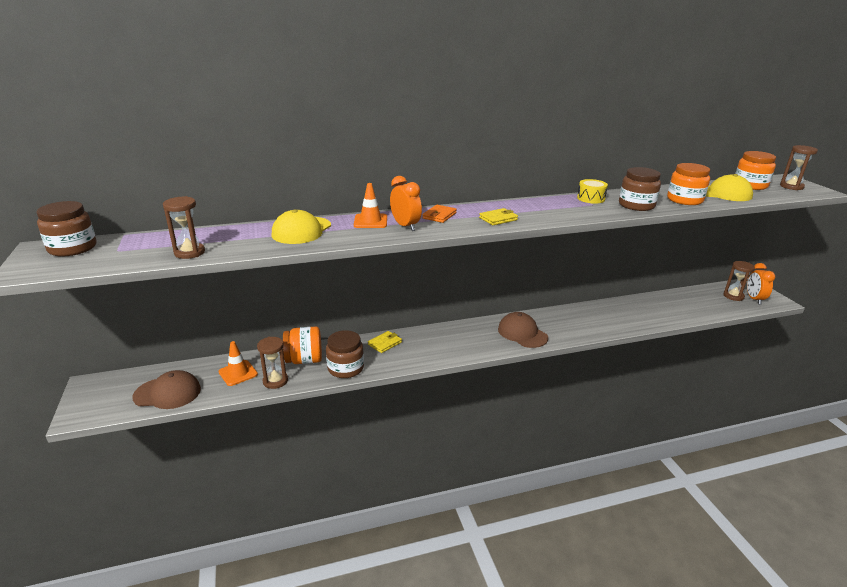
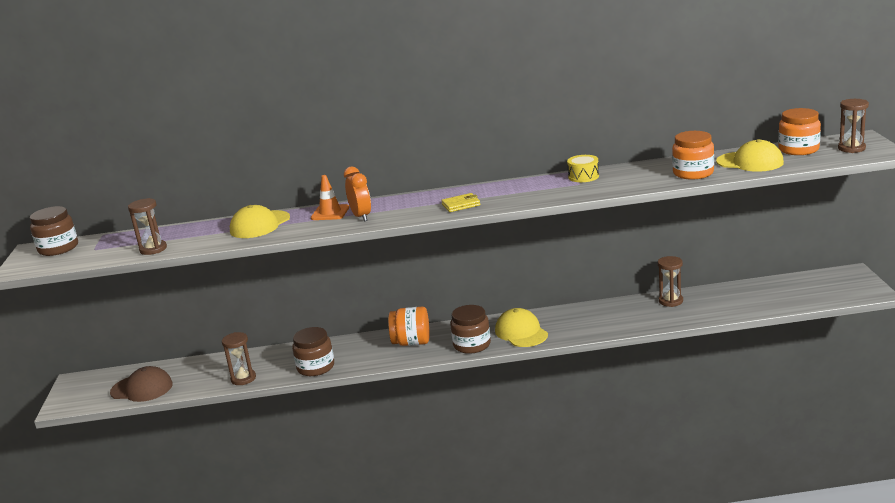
camera: 15 degrees right, 5 degrees down
(238, 373) = (210, 371): orange traffic cone -> none
(304, 360) = (277, 360): orange jar -> orange jar (411, 342)
(385, 343) = (365, 344): yellow wallet -> none
(439, 216) = (402, 204): orange wallet -> none
(522, 333) = (521, 332): brown cap -> yellow cap
(636, 205) = (628, 182): brown jar -> brown jar (472, 345)
(733, 296) = (816, 287): brown hourglass -> brown hourglass (670, 301)
(754, 299) = (841, 290): orange clock -> none

